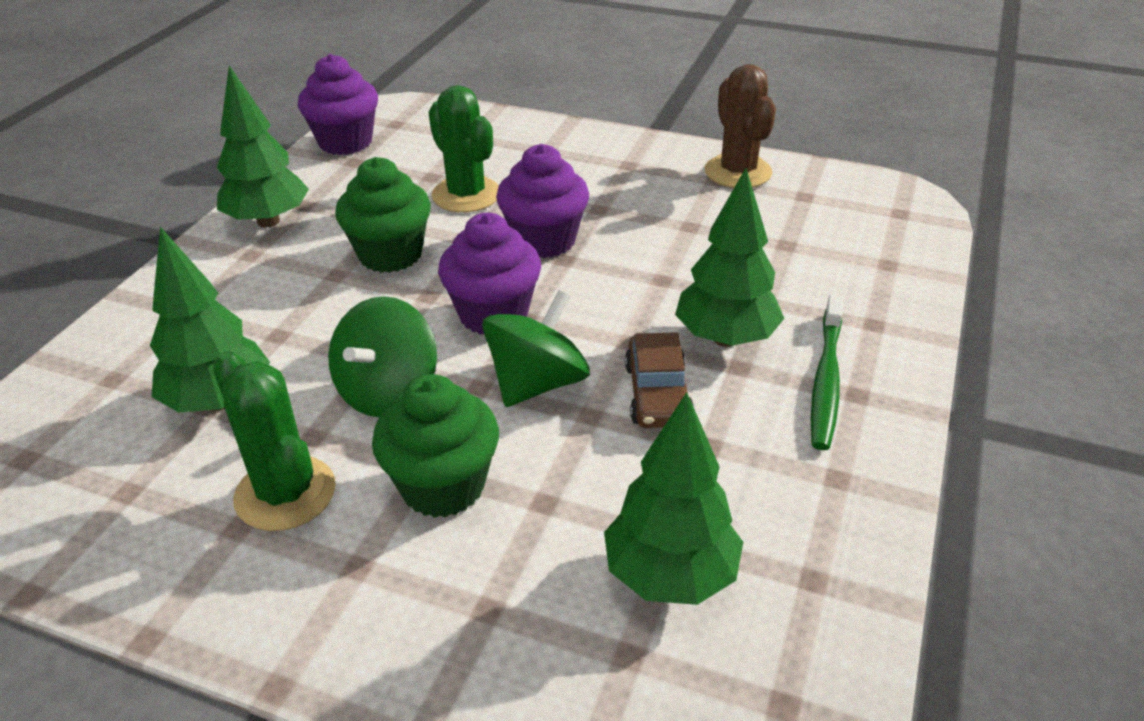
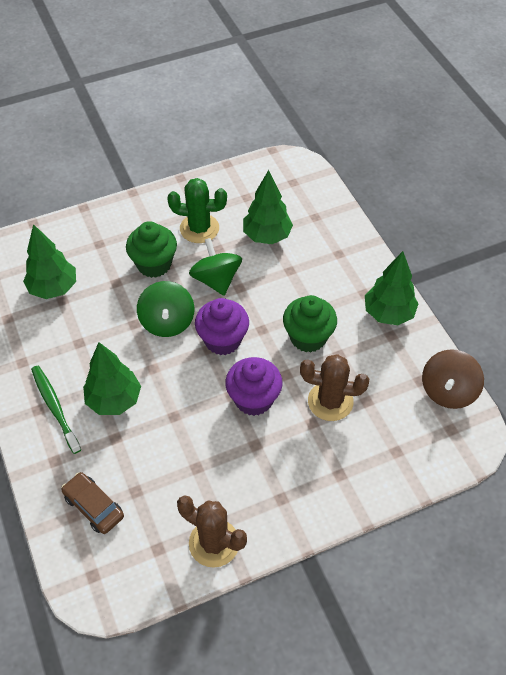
camera: 135 degrees right, 15 degrees up
(345, 142) = (448, 391): purple cupcake -> brown spinning top
(466, 195) = (330, 401): green cactus -> brown cactus
(657, 394) = (117, 351): brown car -> brown car (94, 506)

